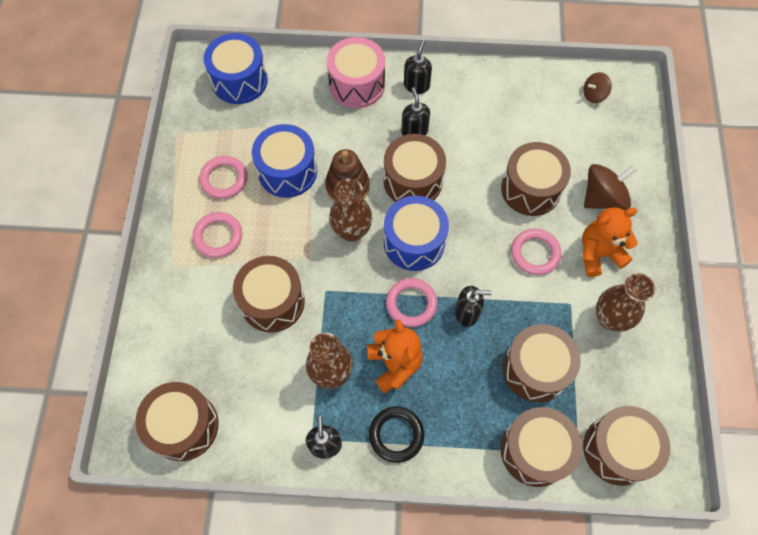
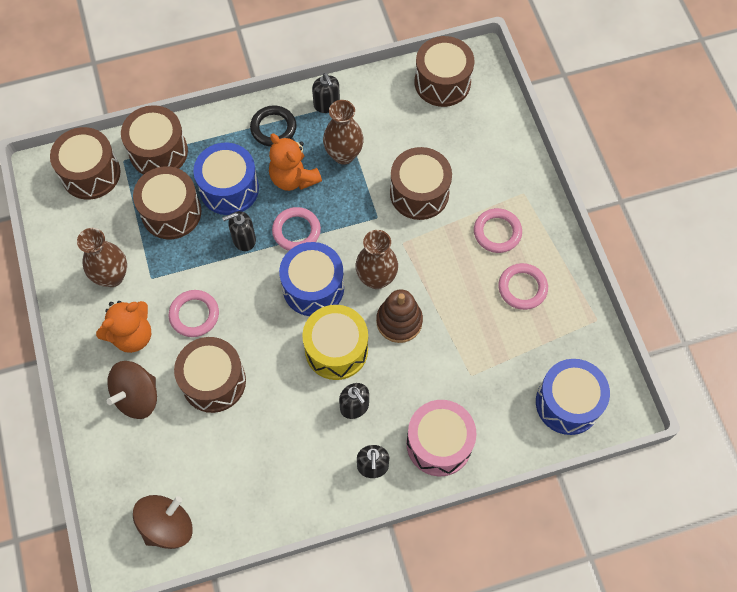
camera: 160 degrees right, 0 degrees up
(287, 171) = (465, 317): blue drum -> blue drum (229, 188)
(413, 181) = (336, 349): brown drum -> yellow drum
(594, 95) = (167, 526): brown spinning top -> brown spinning top, size x1.78

